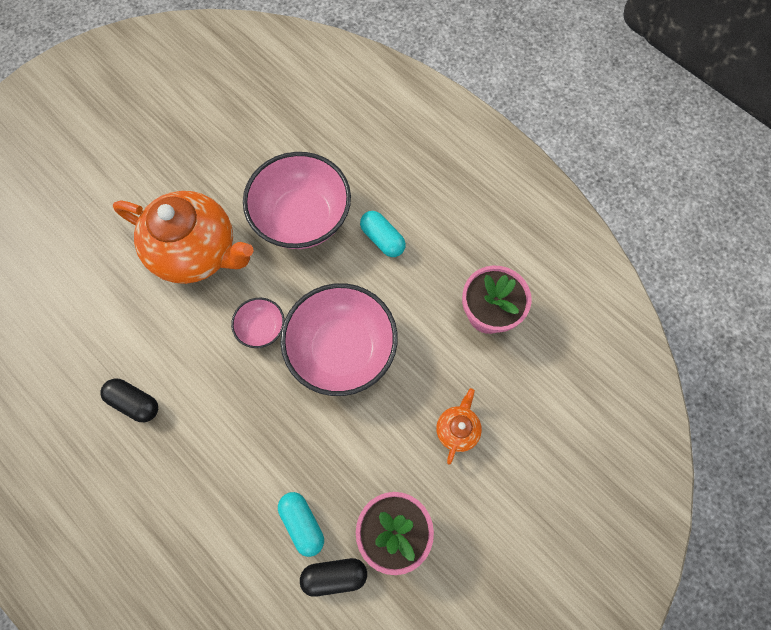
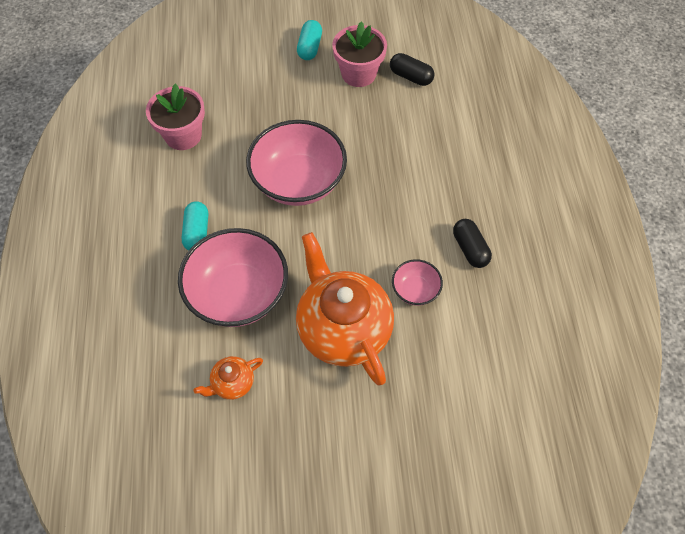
camera: 140 degrees left, 10 degrees down
(262, 328) = (341, 234): pink bowl -> pink bowl (415, 290)
(302, 523) = (409, 110): turquoise capsule -> turquoise capsule (310, 47)
(457, 429) = (273, 92): orange teapot -> orange teapot (232, 383)

